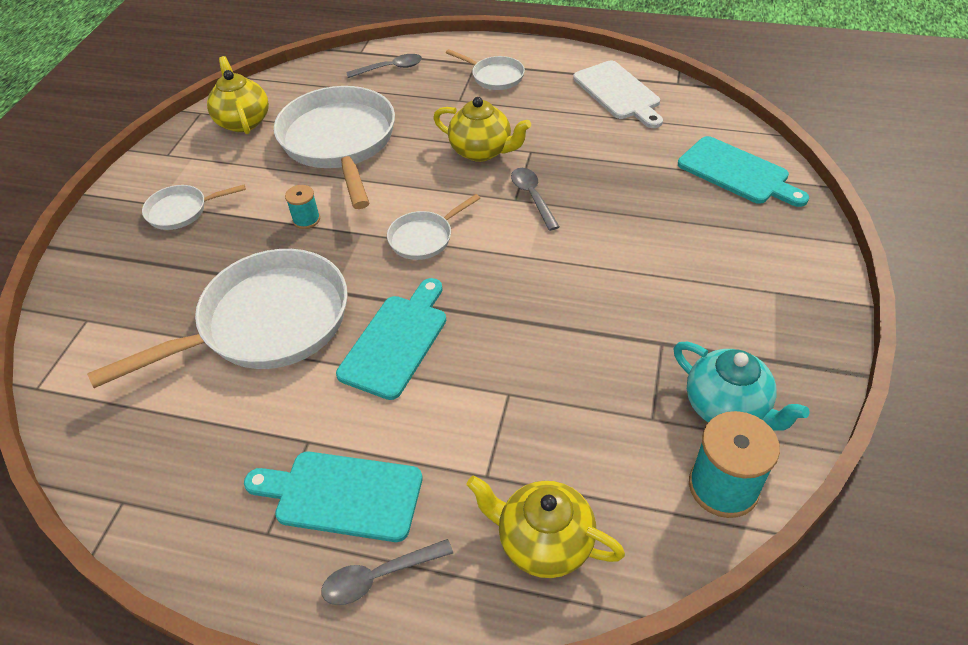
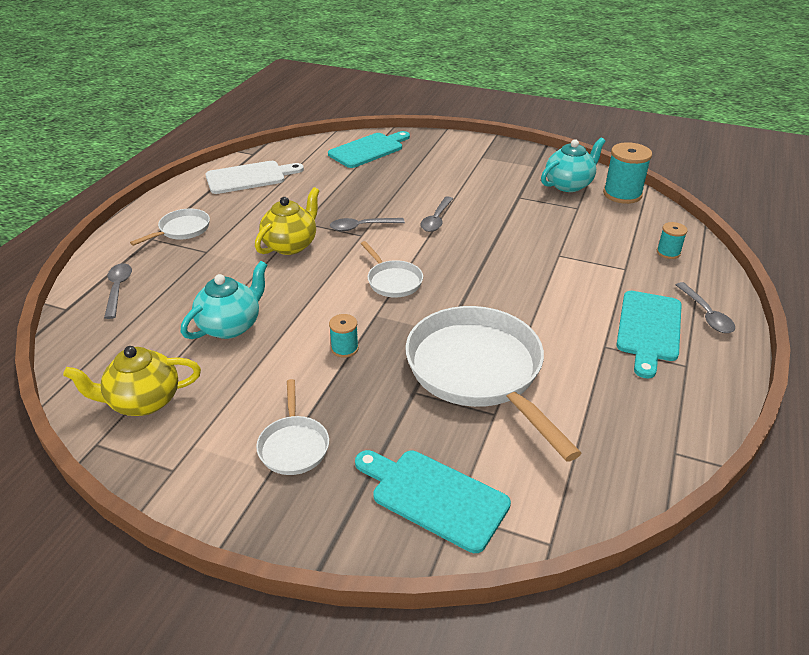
camera: 85 degrees left, 10 degrees down
(340, 142) = (230, 326): white pan -> turquoise teapot
(396, 341) = (507, 300): turquoise cutting board -> turquoise cutting board (434, 497)
(543, 542) = (668, 252): yellow teapot -> turquoise spool
(569, 260) = (436, 219): none -> grey spoon

